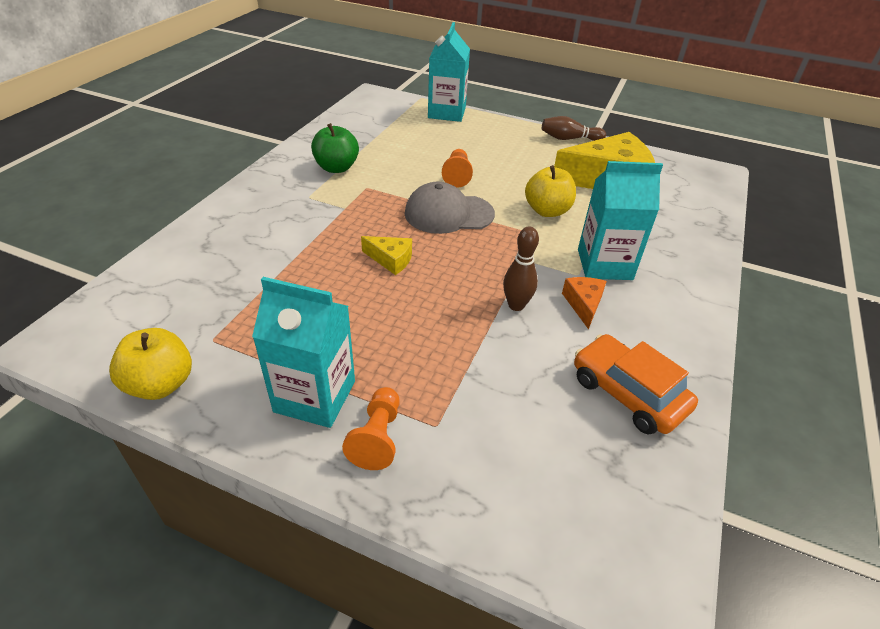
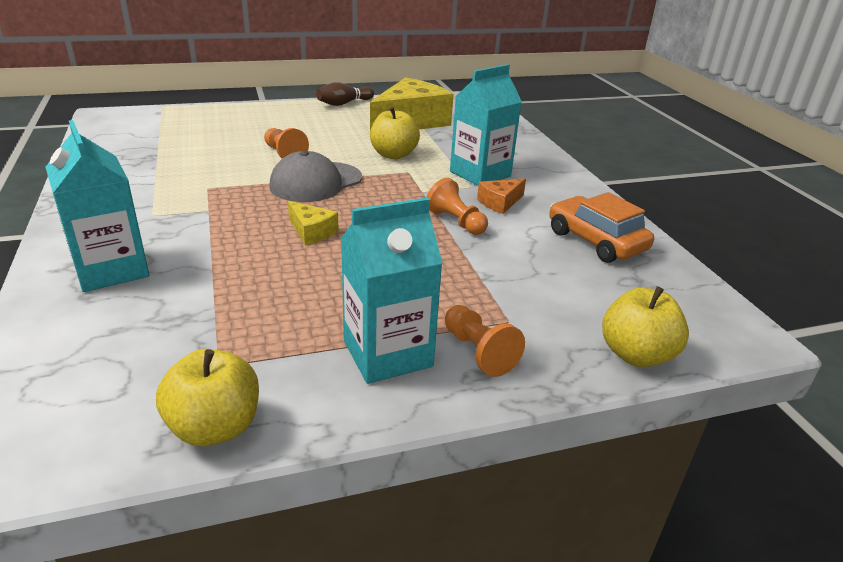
camera: 40 degrees left, 10 degrees down
(336, 168) = (150, 182): green apple -> none
(391, 260) = (311, 231): yellow cheese -> yellow cheese turned 60 degrees clockwise
(447, 113) = (207, 111): turquoise carton -> turquoise carton (111, 269)
(503, 530) = (636, 354): none -> yellow apple
(516, 305) = (456, 222): brown bowling pin -> orange pawn
(583, 304) = (500, 203): orange cheese -> orange cheese turned 90 degrees counterclockwise
(628, 393) = (596, 241): orange car -> orange car turned 45 degrees clockwise

